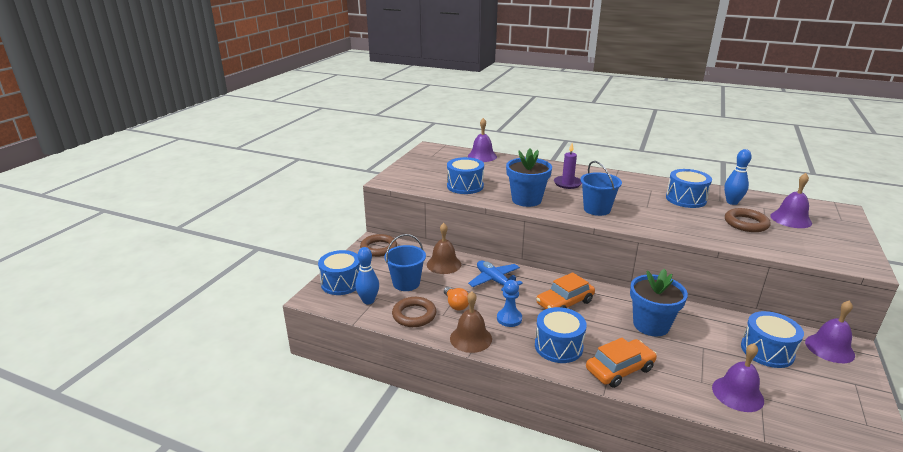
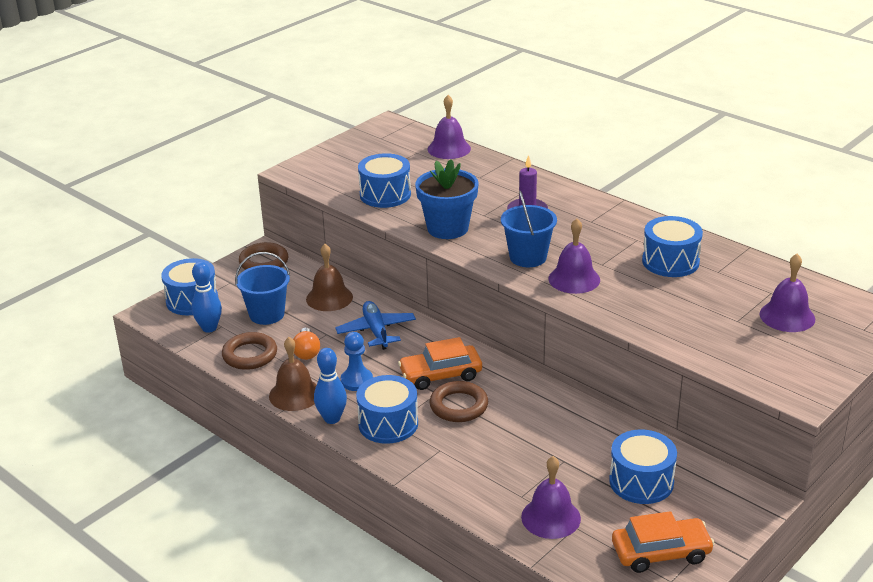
camera: 20 degrees right, 5 degrees up
(619, 369) = (437, 463): orange car -> orange car (661, 552)
(651, 325) = (524, 422): blue flower pot -> none
(732, 202) = (733, 277): blue bowling pin -> blue bowling pin (332, 418)
(746, 223) = (712, 311): brown ring -> brown ring (459, 406)
(829, 348) = (728, 496): purple bell -> purple bell (574, 279)

